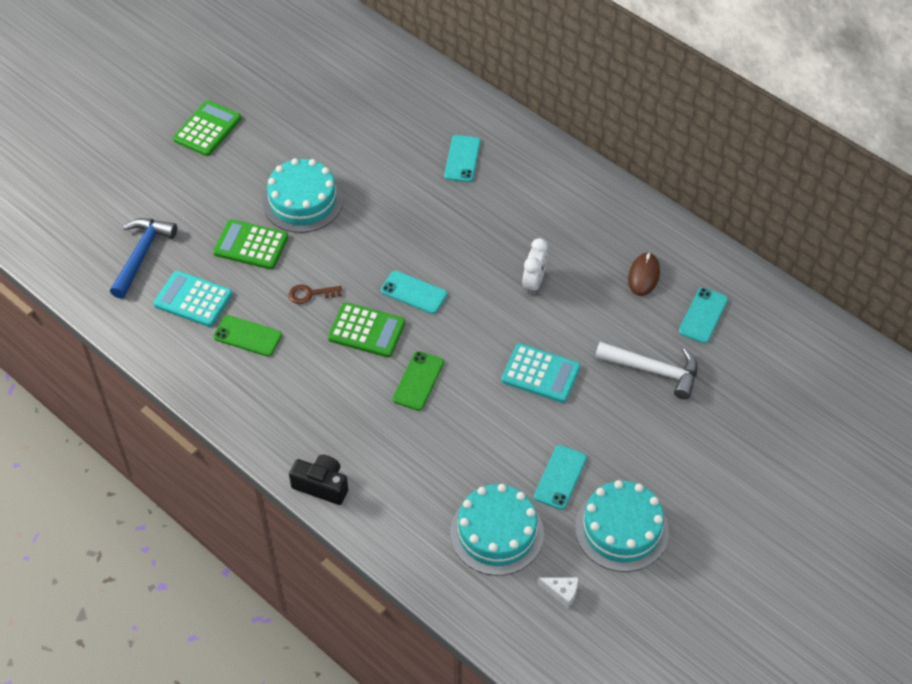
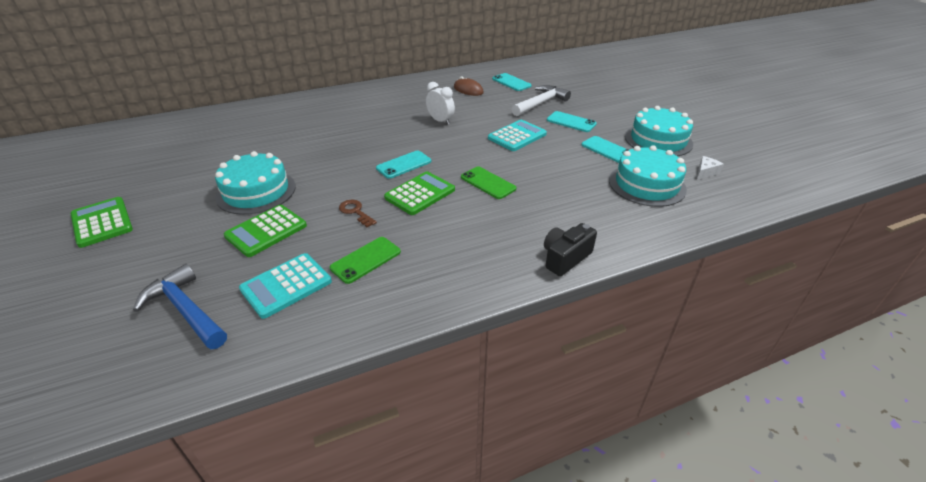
camera: 65 degrees left, 15 degrees down
(310, 294) = (355, 212): brown key -> brown key turned 120 degrees clockwise
(462, 159) = (309, 119): turquoise phone -> turquoise phone (571, 122)

